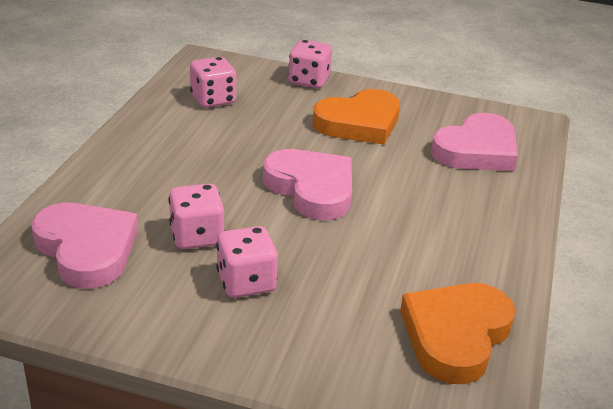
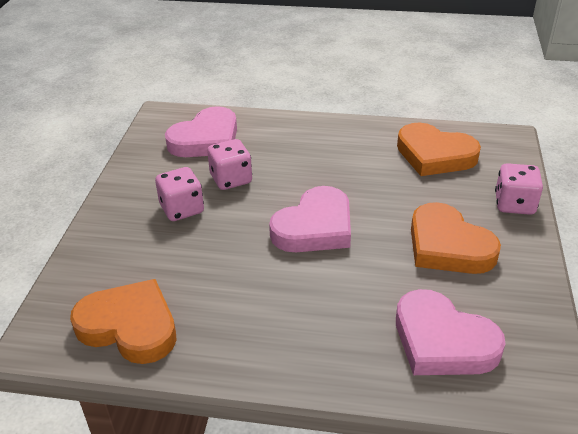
camera: 85 degrees right, 5 degrees up
(213, 99) = (435, 155): pink dice -> orange heart

